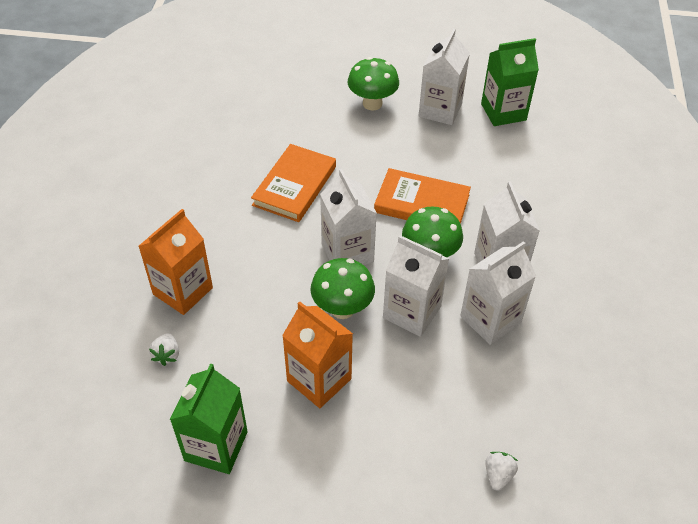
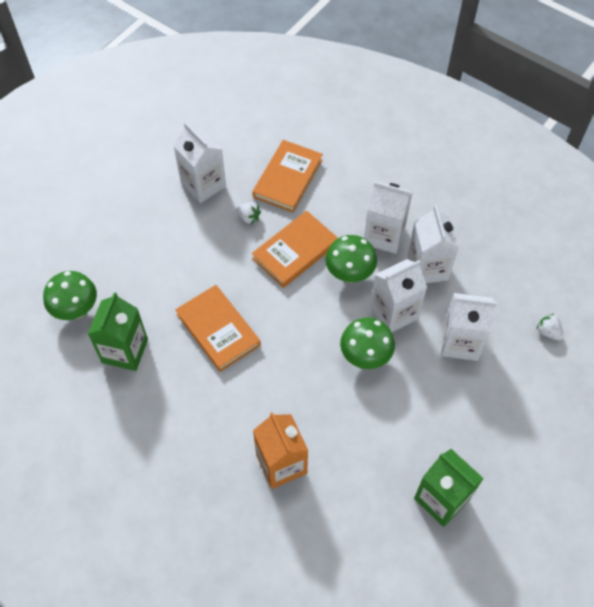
camera: 60 degrees left, 10 degrees up
(167, 355) = (340, 501): white strawberry -> white strawberry (248, 217)
(319, 380) = (420, 403): orange carton -> none
(347, 253) = (313, 326): white carton -> white carton (460, 342)
(372, 103) = (161, 227): green mushroom -> green mushroom (76, 310)
(500, 163) = (287, 178): none -> orange book
(503, 112) = (235, 145): green carton -> green carton (125, 351)

